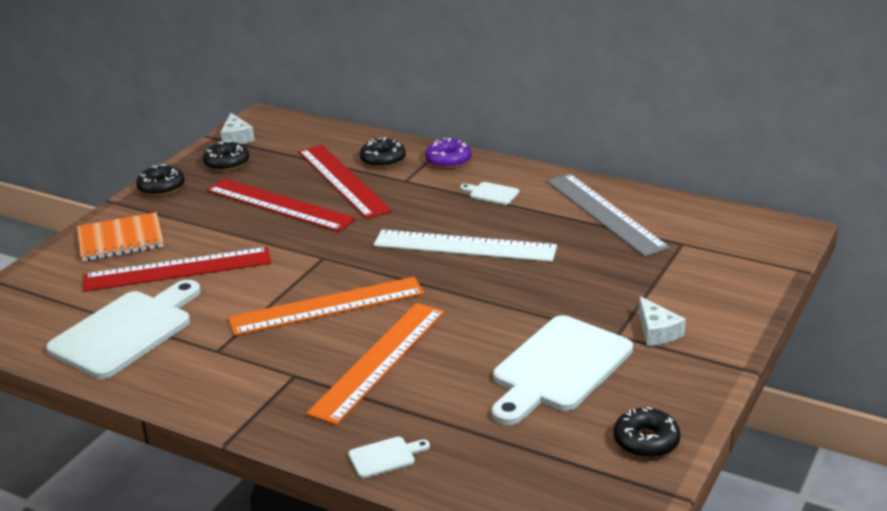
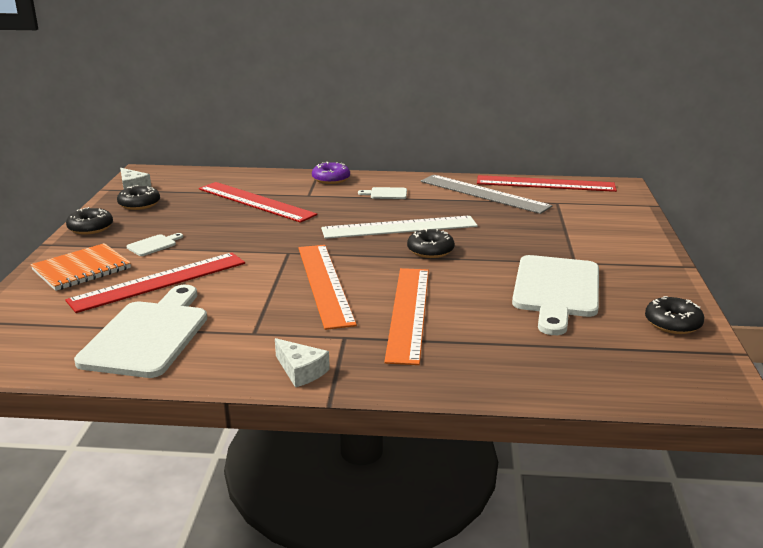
camera: 25 degrees left, 5 degrees down
(279, 205) = (214, 224): red ruler -> red ruler (545, 184)
(327, 306) = (325, 284): orange ruler -> orange ruler turned 60 degrees counterclockwise
(383, 160) = (277, 185): black donut -> black donut (430, 250)
(385, 456) = (485, 379): white cutting board -> white cutting board (154, 245)
(657, 331) = (600, 255): white cheese -> white cheese (301, 371)

